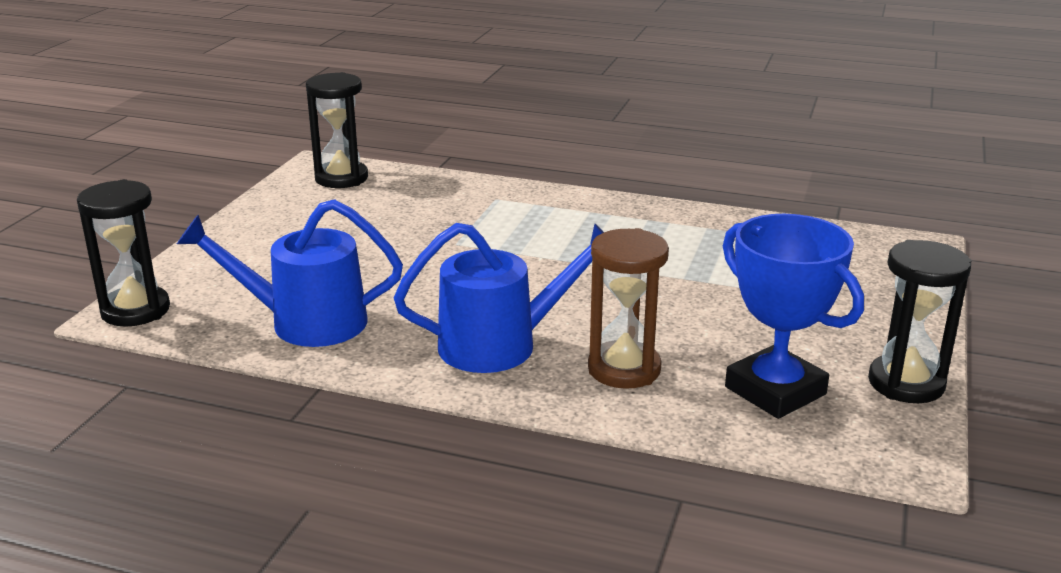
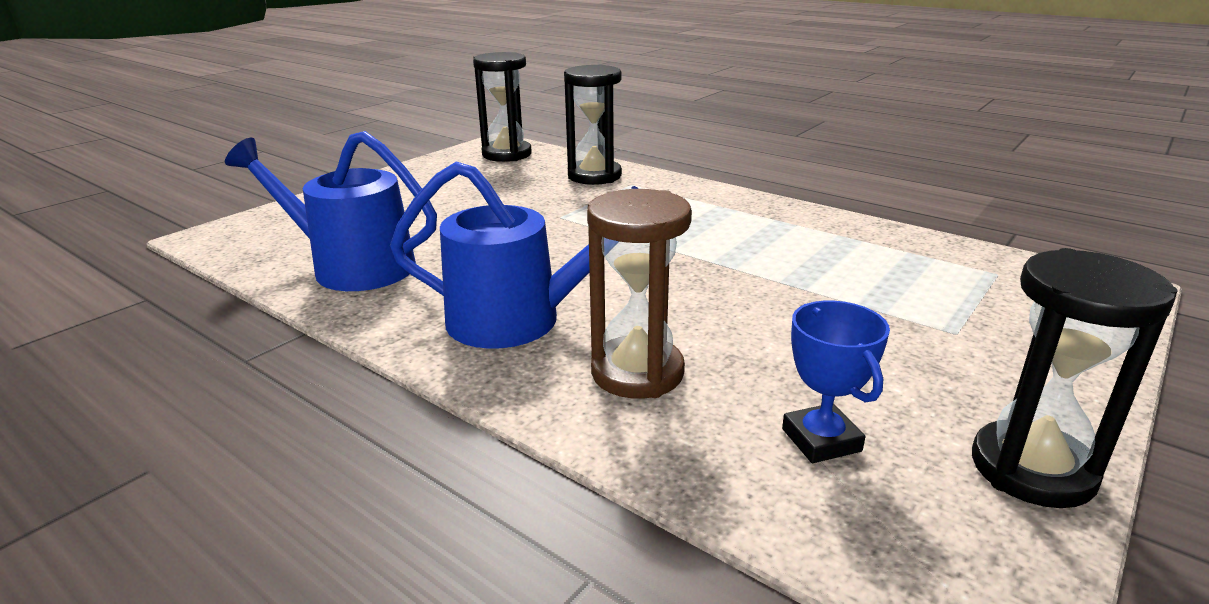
camera: 20 degrees right, 0 degrees up
(135, 310) = (226, 234): black hourglass -> black hourglass (594, 176)
(775, 391) = (821, 440): blue trophy -> blue trophy, size x0.56

